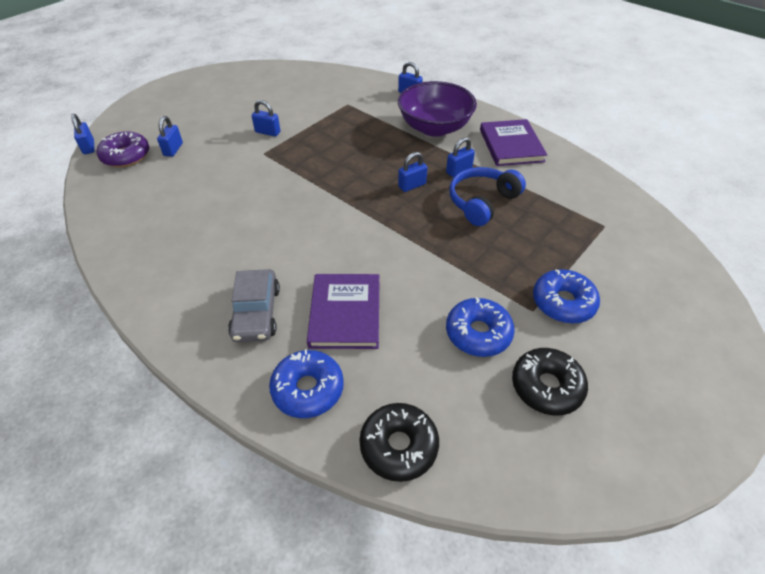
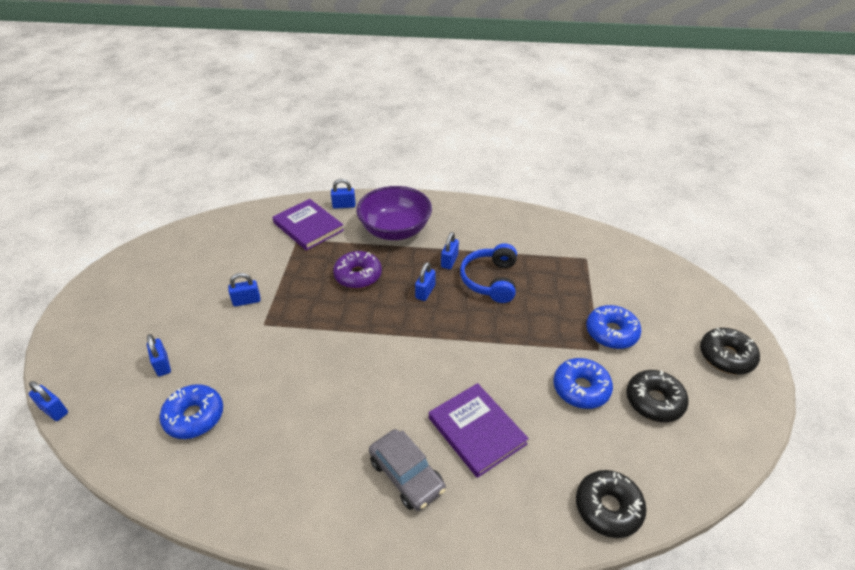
camera: 35 degrees left, 5 degrees down
(126, 156) = (113, 398): purple donut -> purple donut (358, 275)
(308, 389) = (508, 510): blue donut -> blue donut (194, 417)
(511, 145) = (468, 220): purple book -> purple book (308, 226)
(683, 393) = (726, 356): none -> black donut

